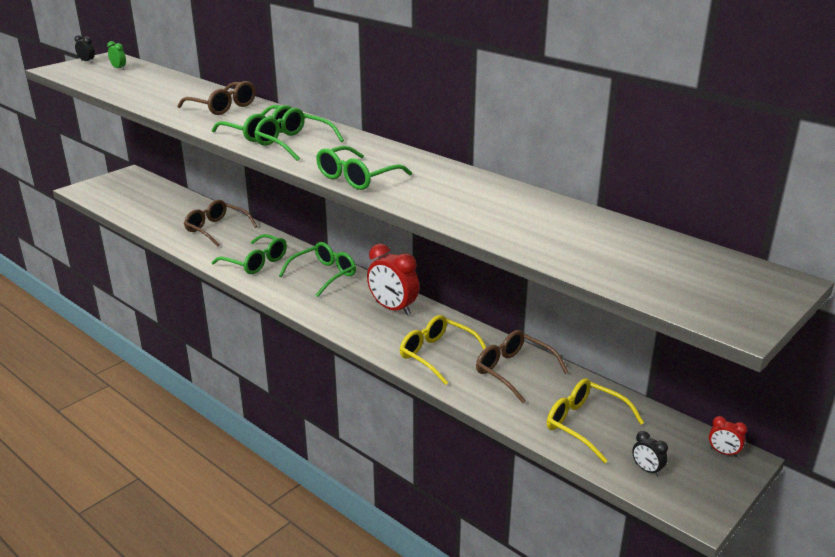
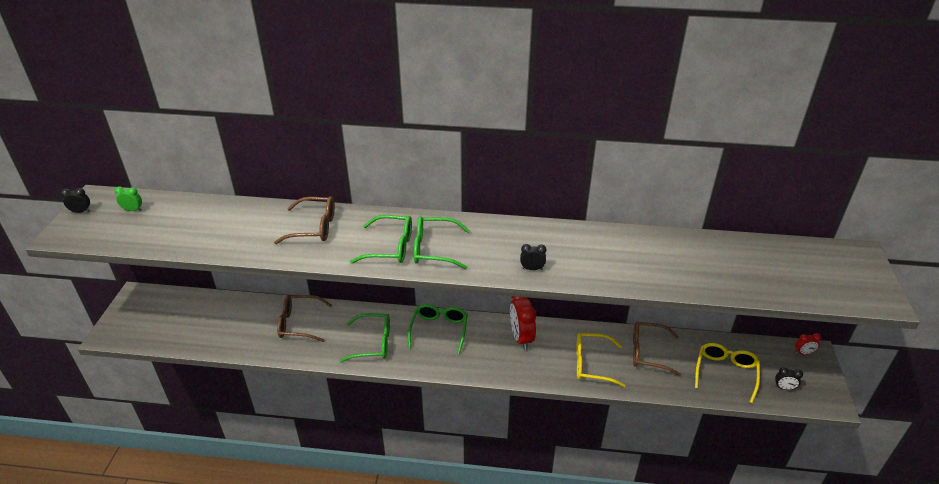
camera: 35 degrees left, 10 degrees up
(357, 178) = (532, 269): green glasses -> black clock
(393, 308) = (521, 338): red clock -> red clock turned 75 degrees clockwise
(585, 425) = (725, 373): yellow glasses -> yellow glasses turned 105 degrees clockwise

